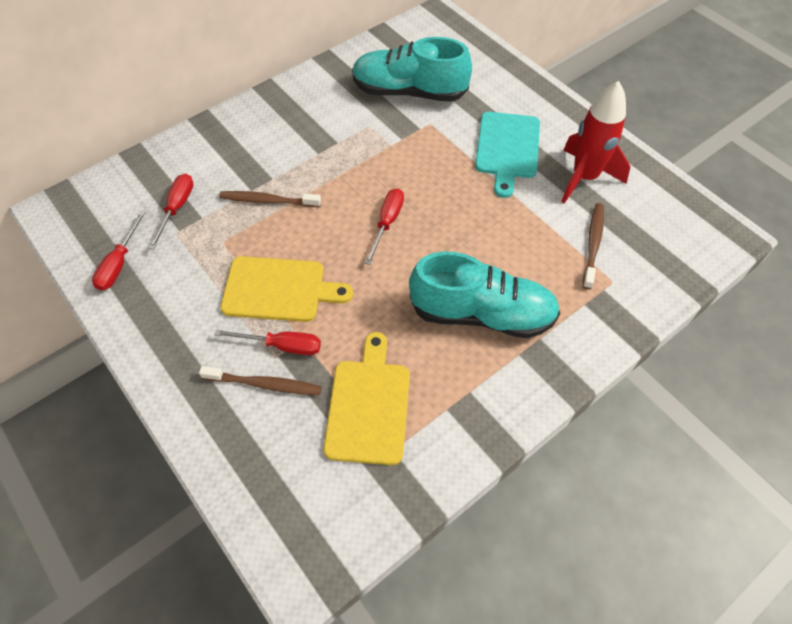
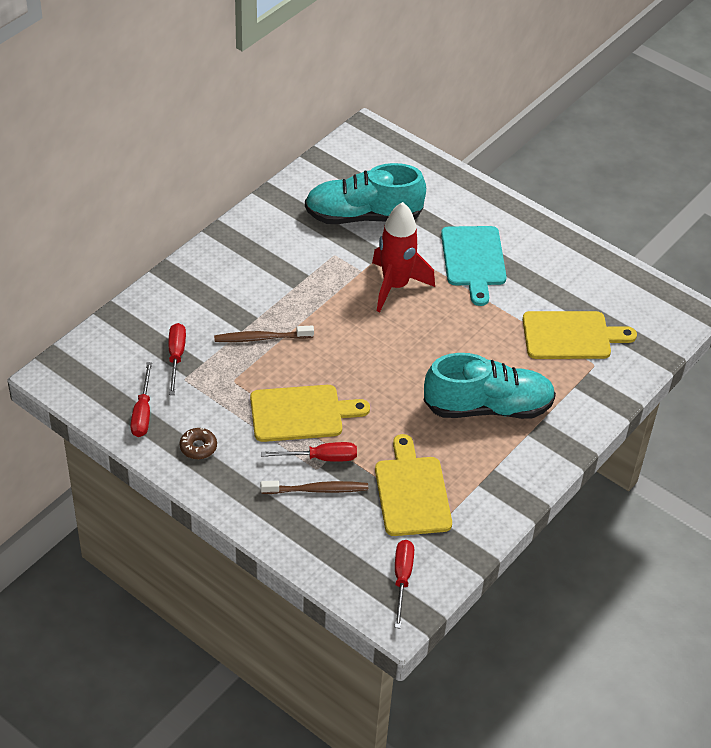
camera: 15 degrees left, 10 degrees down
(159, 311) = (198, 447): none -> brown donut
(387, 223) = (381, 343): red screwdriver -> red screwdriver (402, 579)
(584, 177) = (551, 277): red rocket -> red rocket (395, 286)
(593, 244) = (571, 336): brown toothbrush -> yellow cutting board

